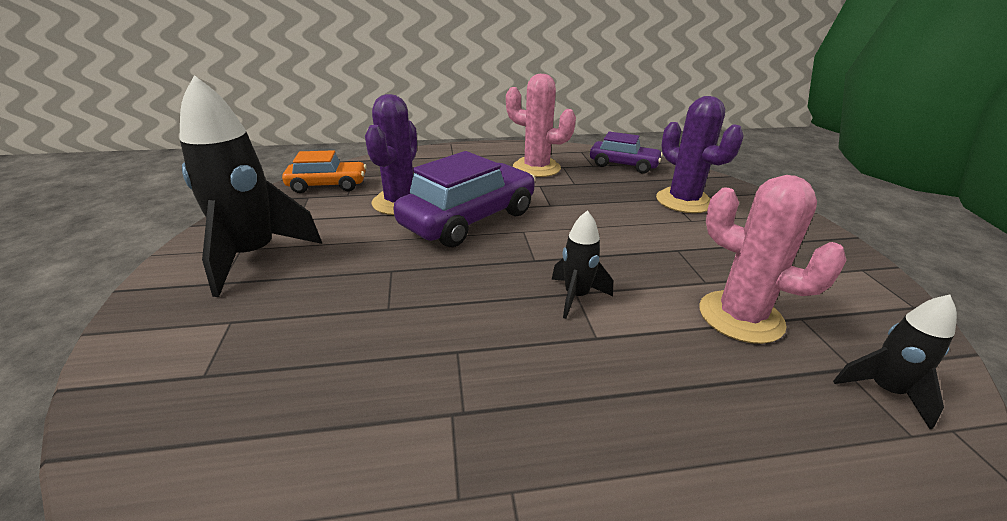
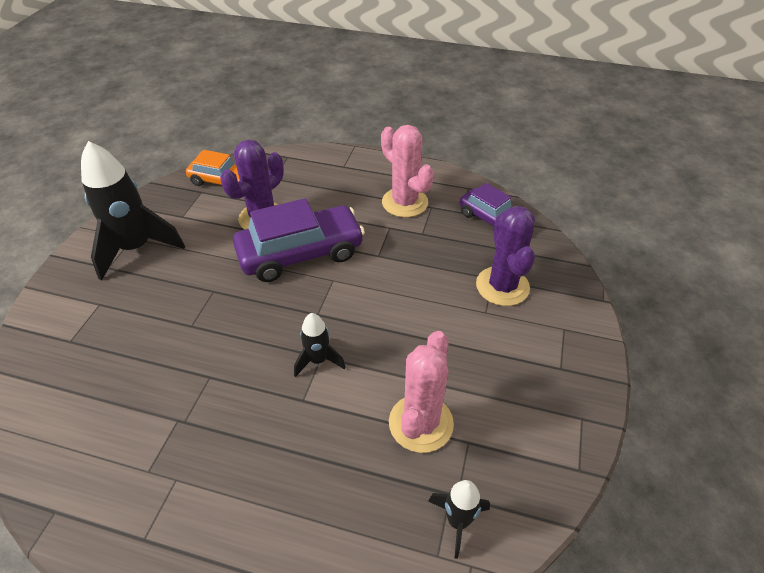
camera: 25 degrees right, 15 degrees up
(740, 317) = (421, 423): pink cactus -> pink cactus turned 45 degrees clockwise

